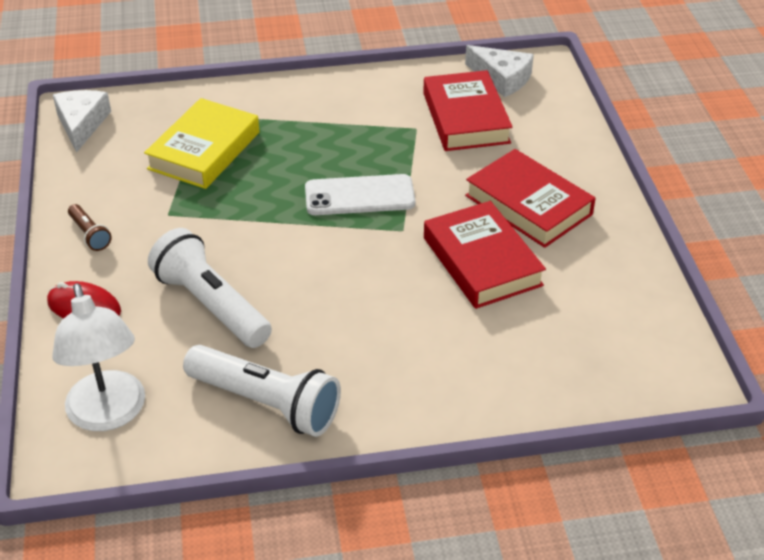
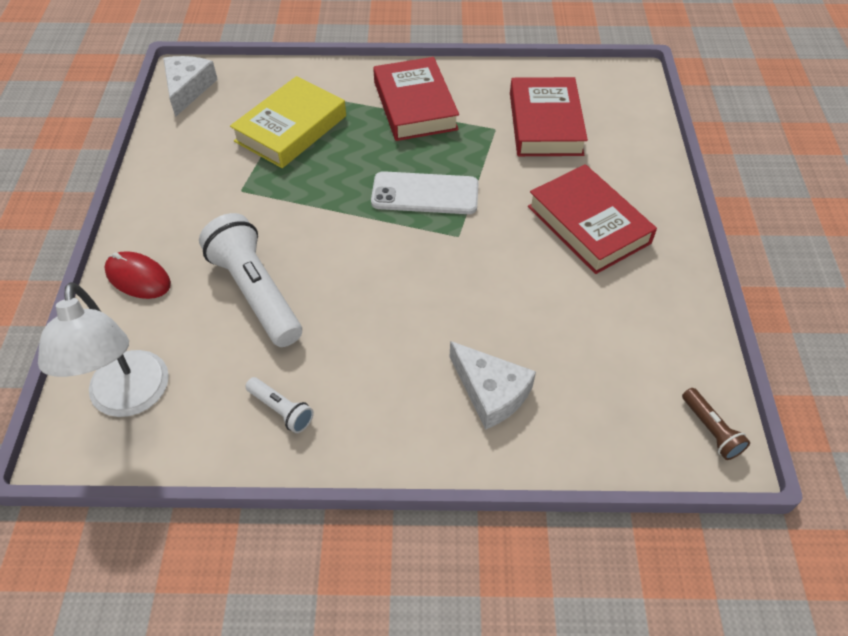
camera: 10 degrees right, 10 degrees up
(90, 234) = (164, 202): brown flashlight -> brown flashlight (710, 430)
(266, 403) = (281, 410): white flashlight -> white flashlight, size x0.47
(482, 261) = (529, 281): red book -> red book (415, 105)
(502, 78) = (589, 86): white cheese -> white cheese (491, 392)

